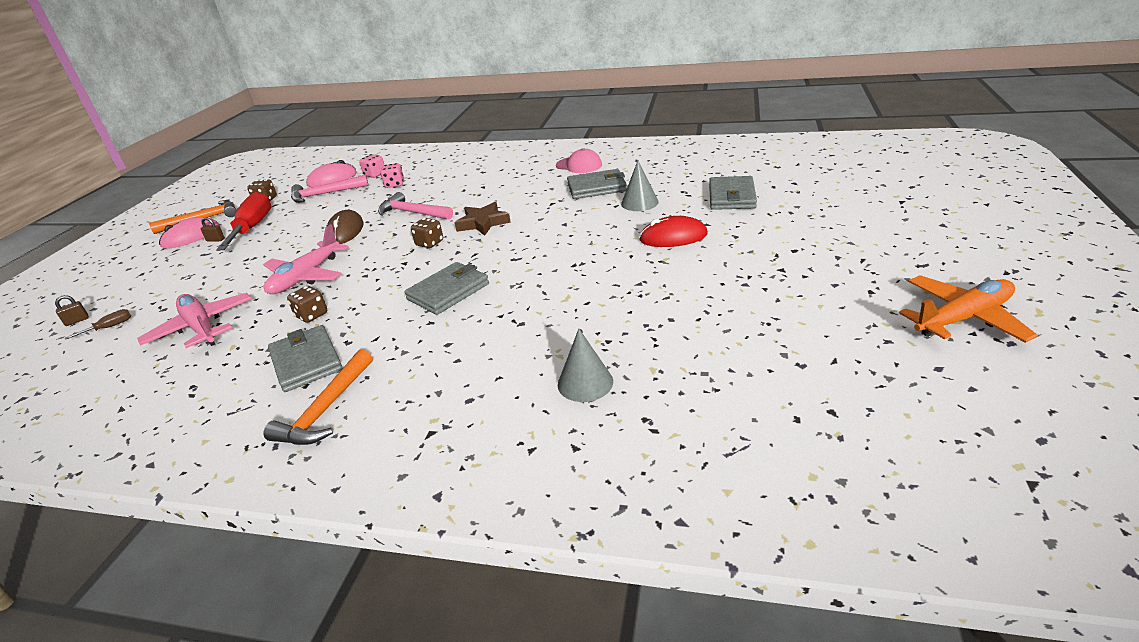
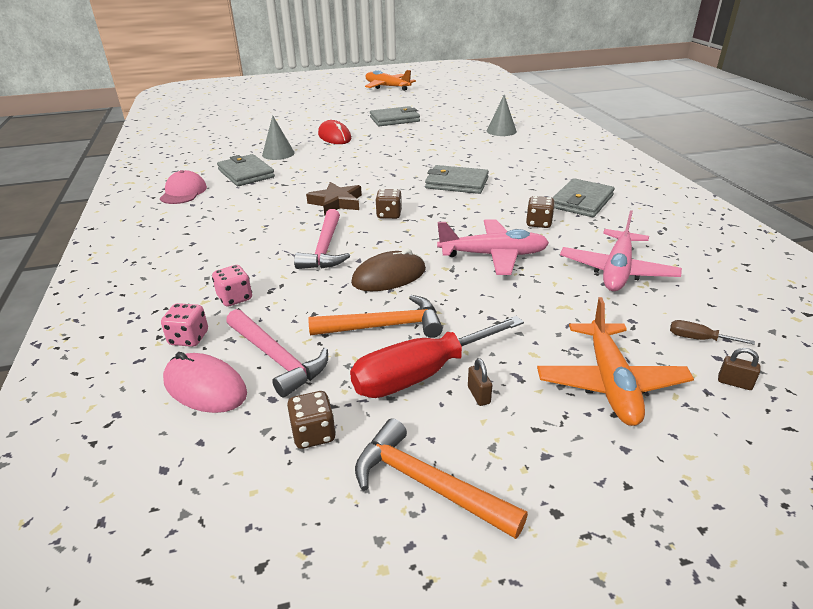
camera: 120 degrees left, 0 degrees up
(153, 279) = (610, 383): none -> orange plane
(191, 236) = (490, 443): pink mouse -> none
(326, 409) = (603, 178): orange hammer -> orange hammer (384, 326)
(732, 197) = (263, 131): grey wallet -> grey wallet (394, 119)

